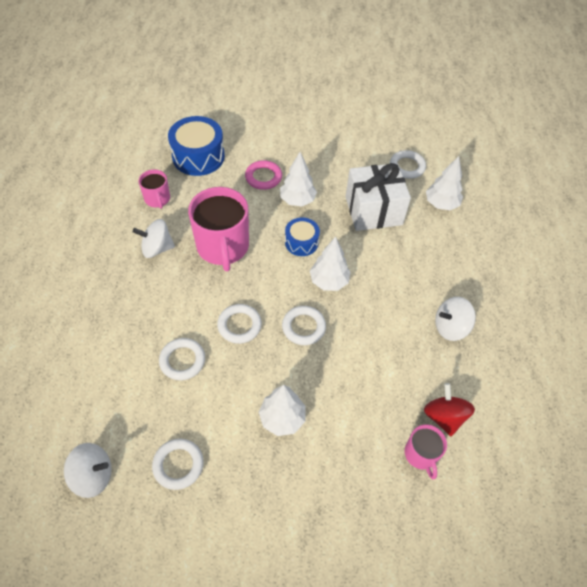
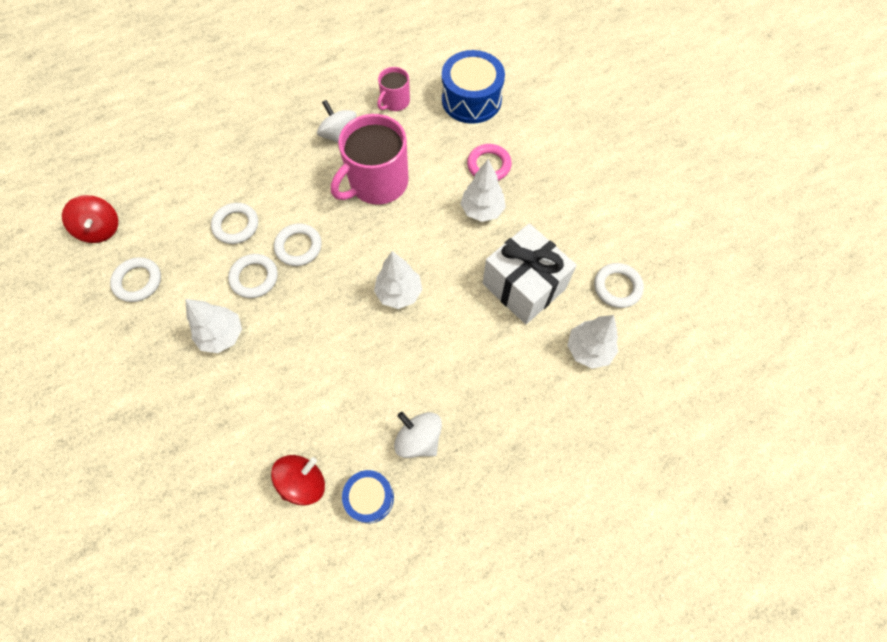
camera: 60 degrees right, 10 degrees up
(93, 475) = (101, 229): white spinning top -> red spinning top
(301, 242) = (430, 243): blue drum -> blue drum (370, 498)
(303, 327) = (330, 300): white ring -> white ring (254, 278)
(421, 454) = (249, 479): pink mug -> none

